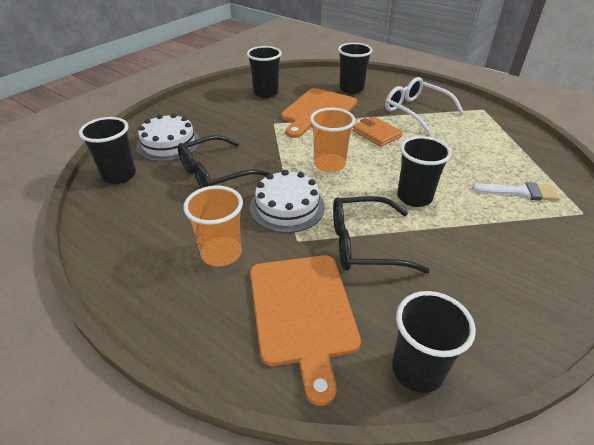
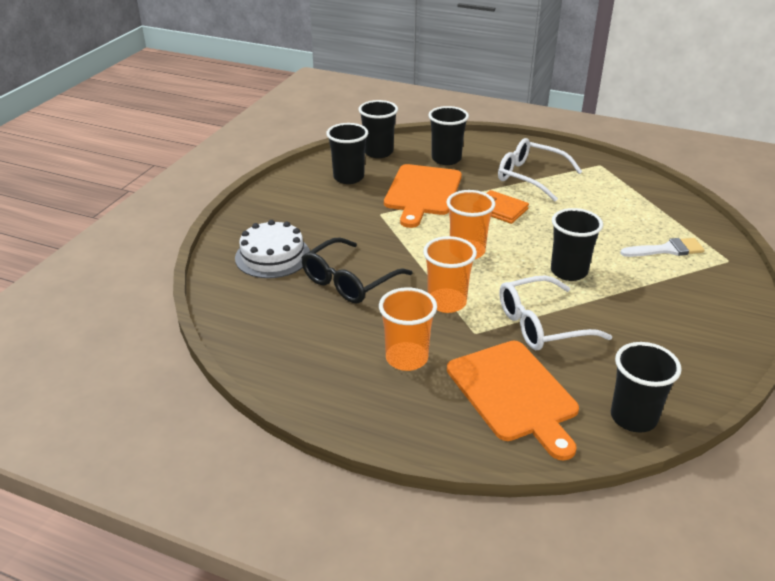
camera: 15 degrees left, 5 degrees down
(119, 175) = (240, 300): black cup -> black cup (378, 152)
(287, 207) = (447, 302): white cake -> orange cup
(364, 244) = (541, 325): black glasses -> white glasses

